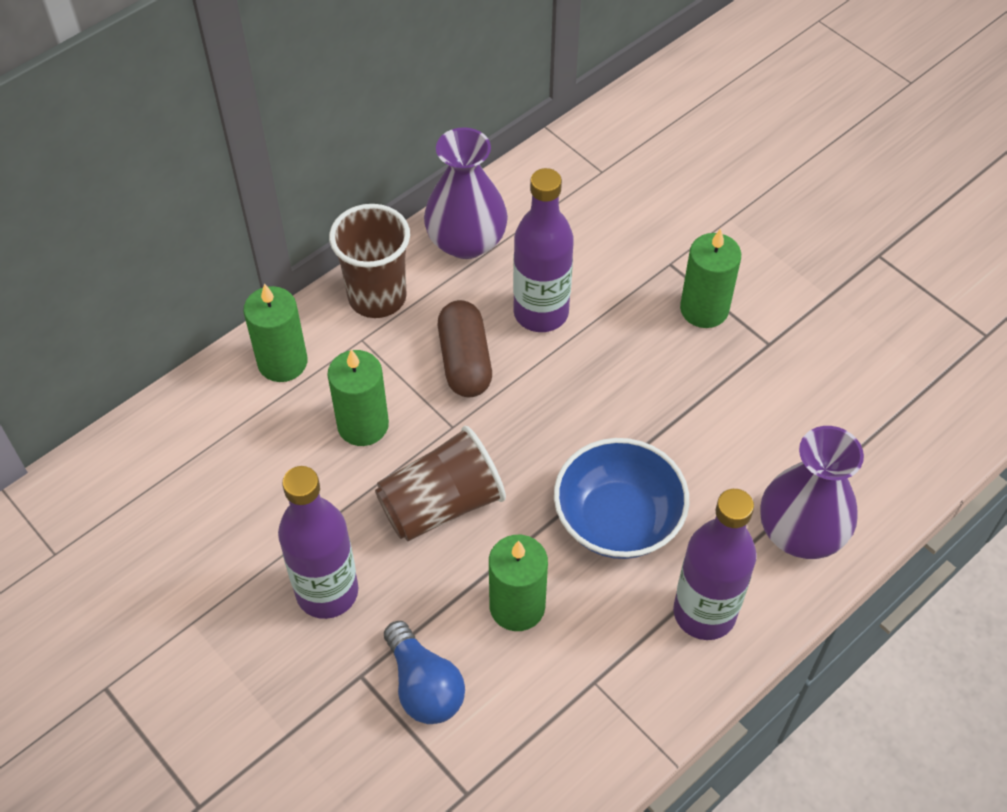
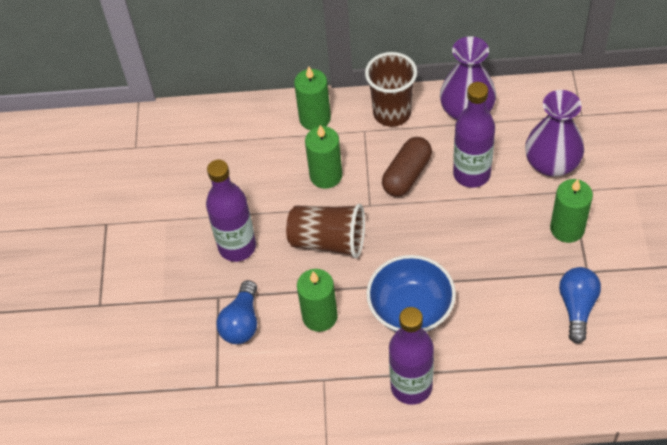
camera: 45 degrees right, 0 degrees up
(796, 391) = (577, 307): none -> blue light bulb
(801, 532) = (504, 383): purple vase -> purple vase (552, 163)

